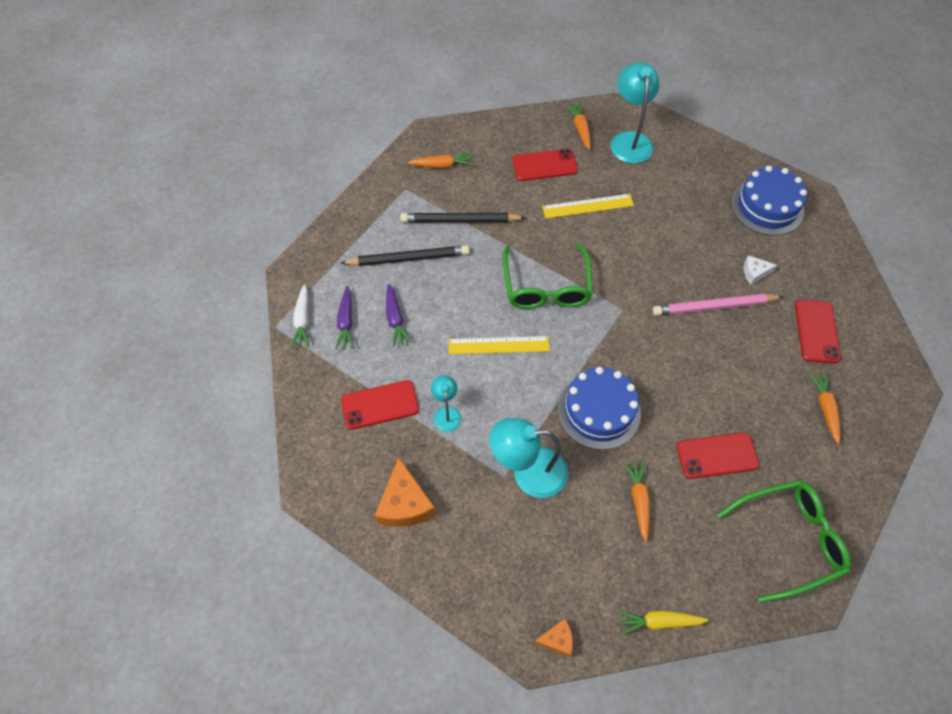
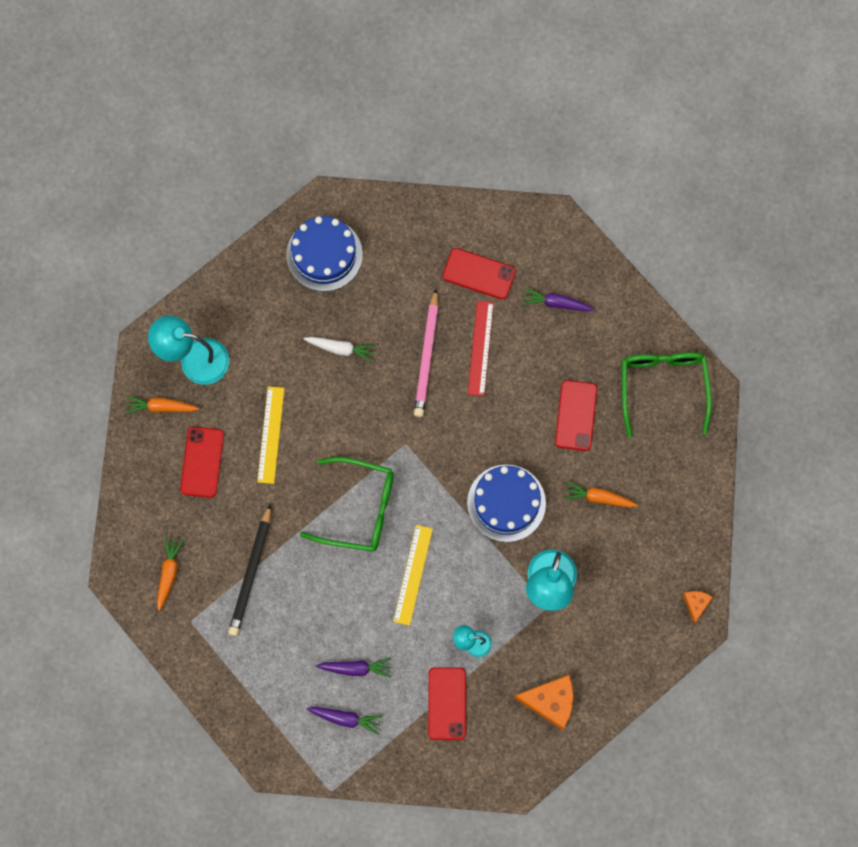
camera: 75 degrees left, 15 degrees up
(302, 320) = (331, 762): white carrot -> white carrot (341, 349)
(408, 258) = (285, 638): black pencil -> none
(659, 622) = (702, 518): yellow carrot -> none
(744, 350) = (480, 348): none -> red ruler
(754, 273) = (399, 302): white cheese -> none
(824, 408) = (556, 303): orange carrot -> purple carrot

